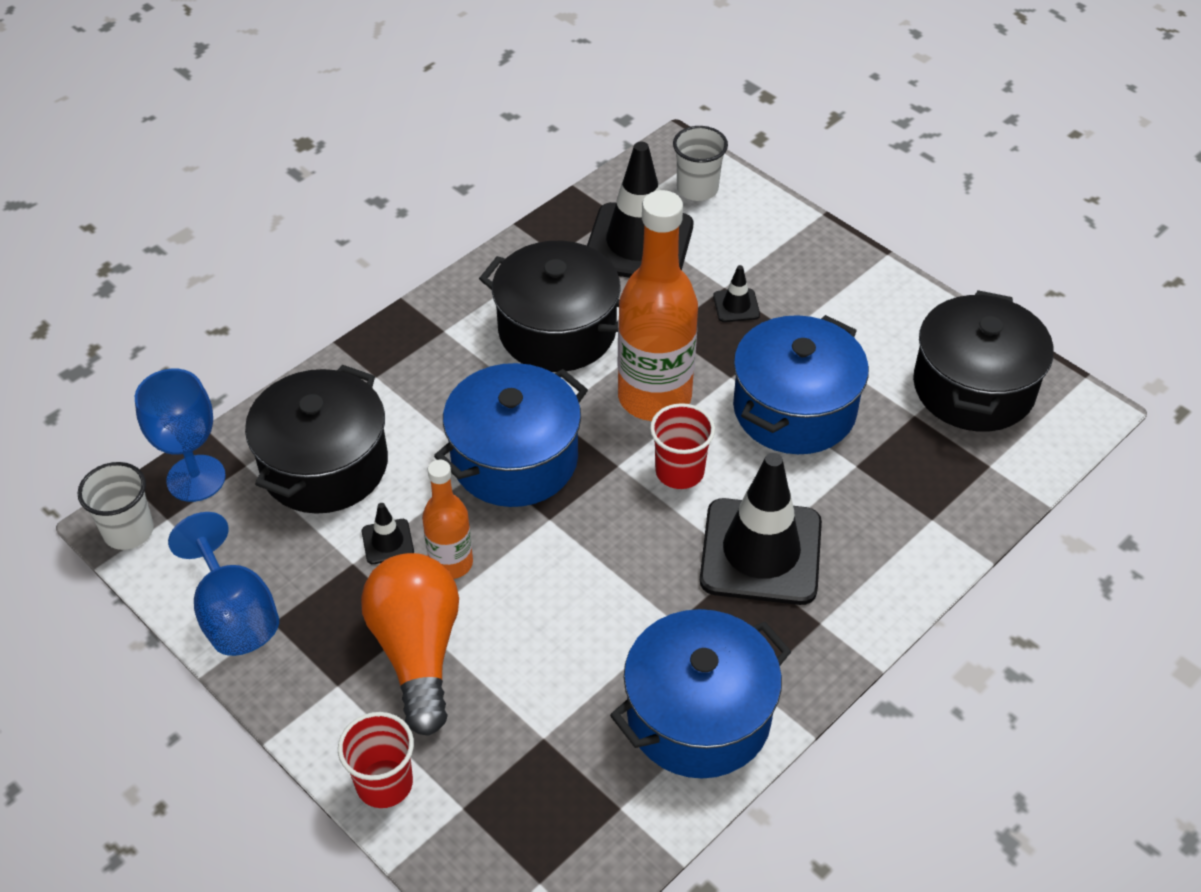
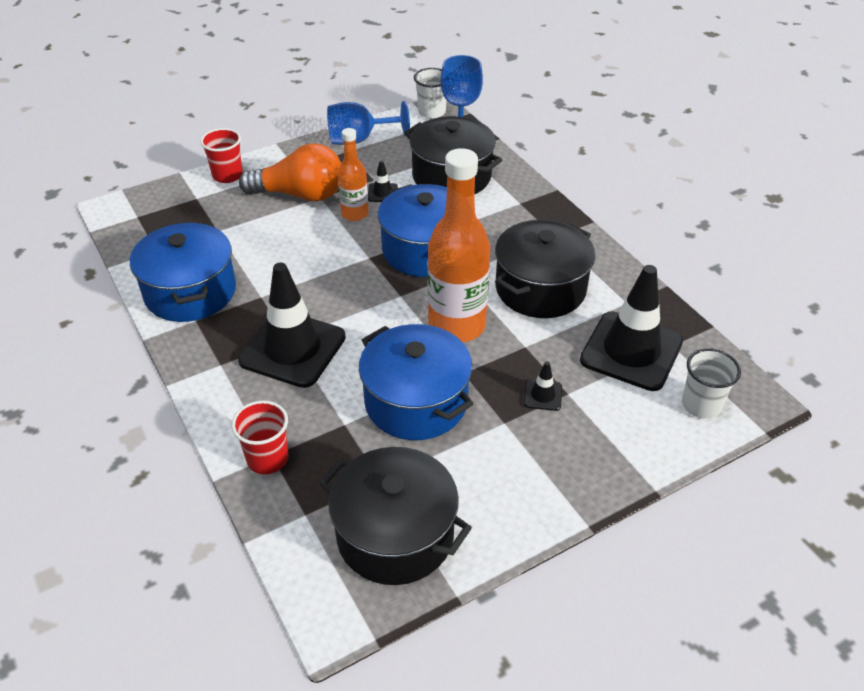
camera: 105 degrees right, 5 degrees down
(679, 471) = (381, 324): red cup -> red cup (267, 459)

